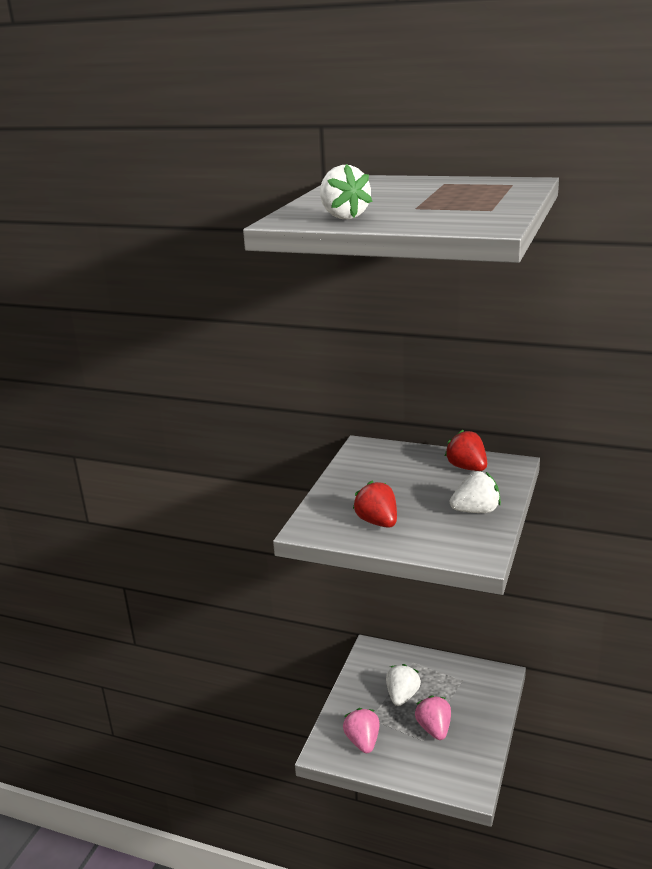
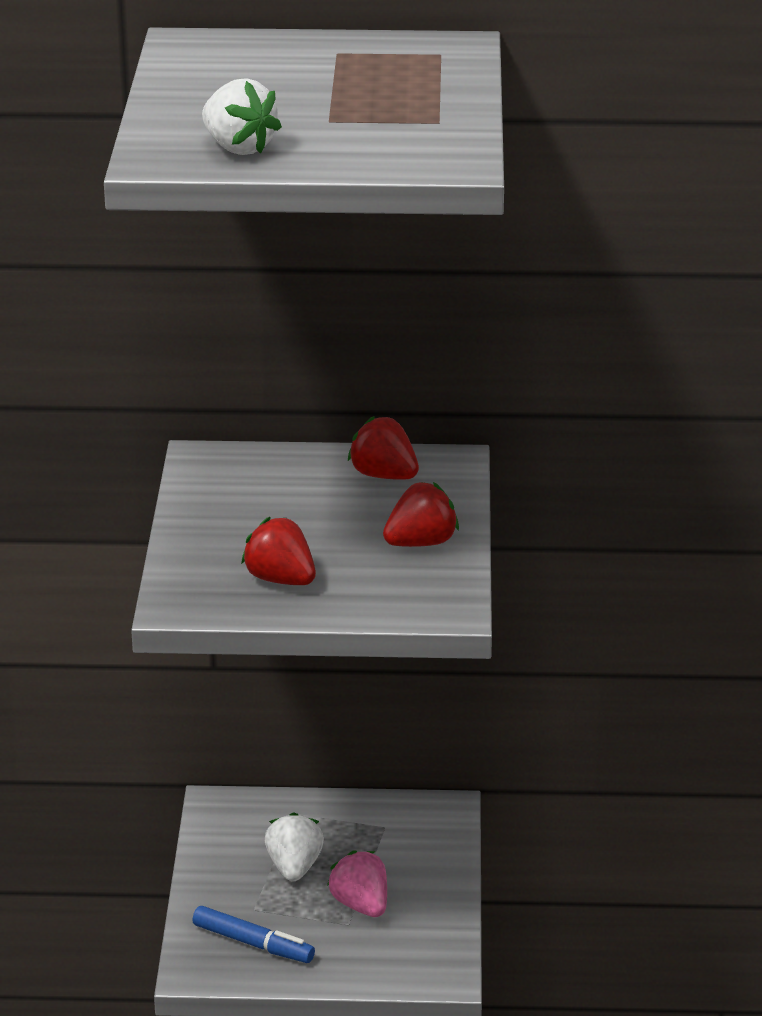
camera: 20 degrees left, 5 degrees up
(363, 741) = (253, 943): pink strawberry -> blue marker
(476, 511) = (421, 543): white strawberry -> red strawberry

